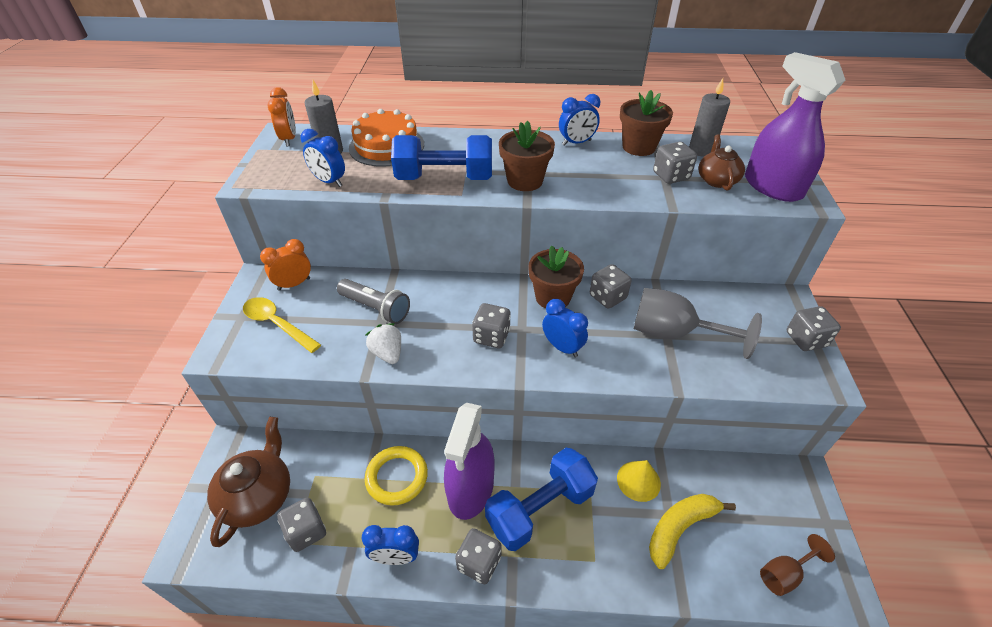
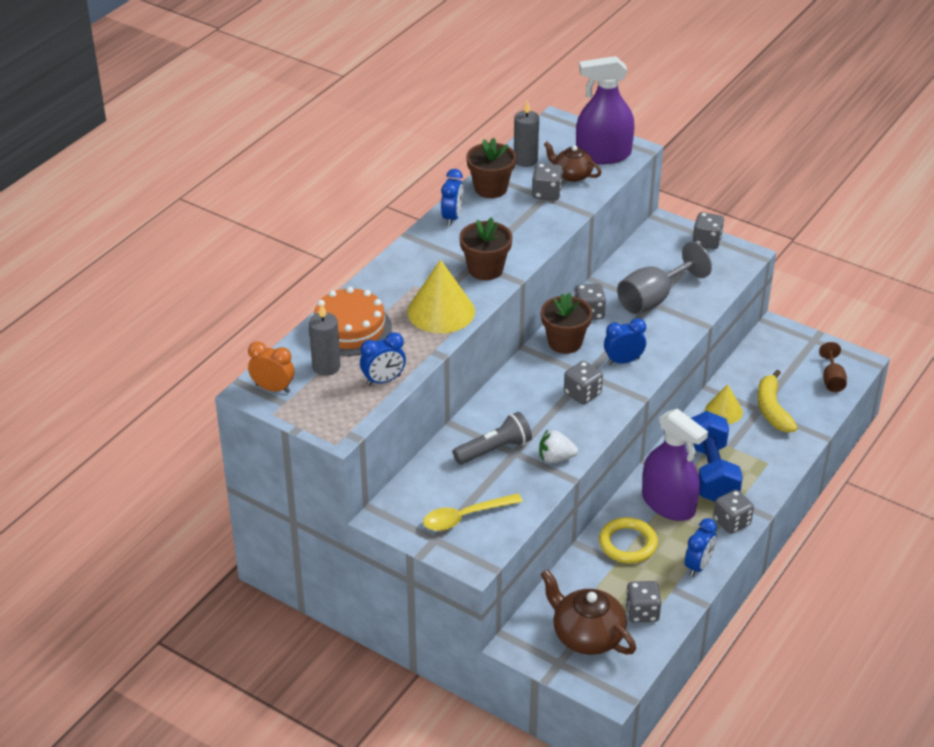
camera: 60 degrees left, 5 degrees down
(294, 284) = (415, 494): orange clock -> none
(445, 178) = (441, 311): blue dumbbell -> yellow cone

